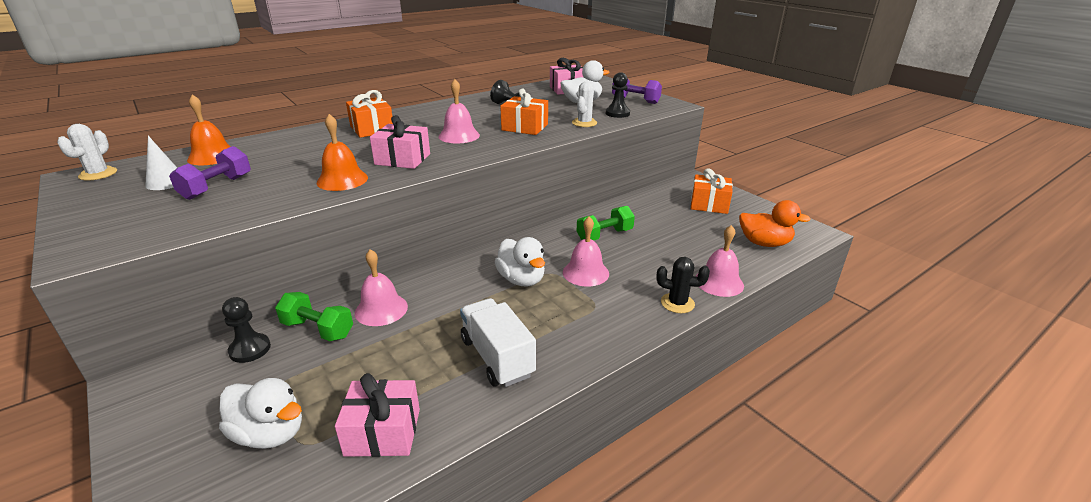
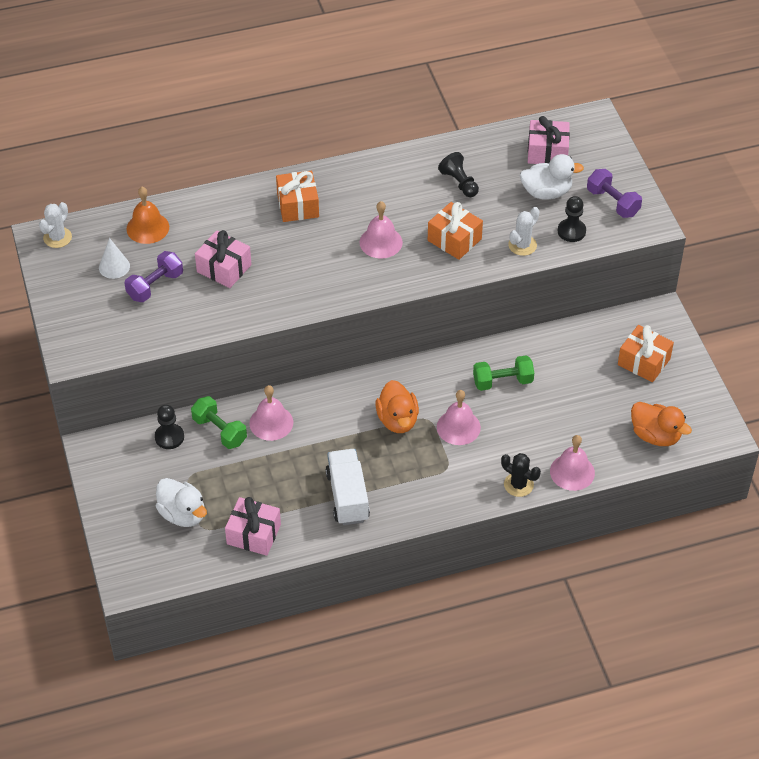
camera: 20 degrees right, 20 degrees up
(342, 180) = (257, 300): orange bell -> none
(402, 159) = (315, 276): pink gift -> pink gift (224, 268)
(521, 279) = (397, 420): white duck -> orange duck

